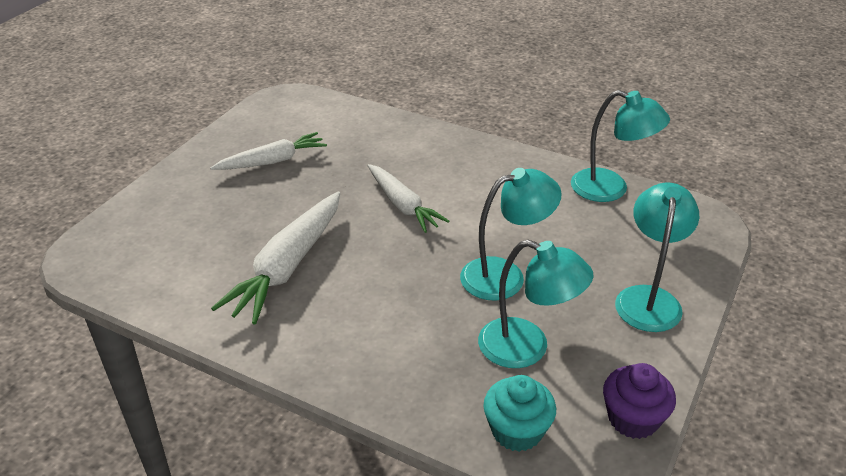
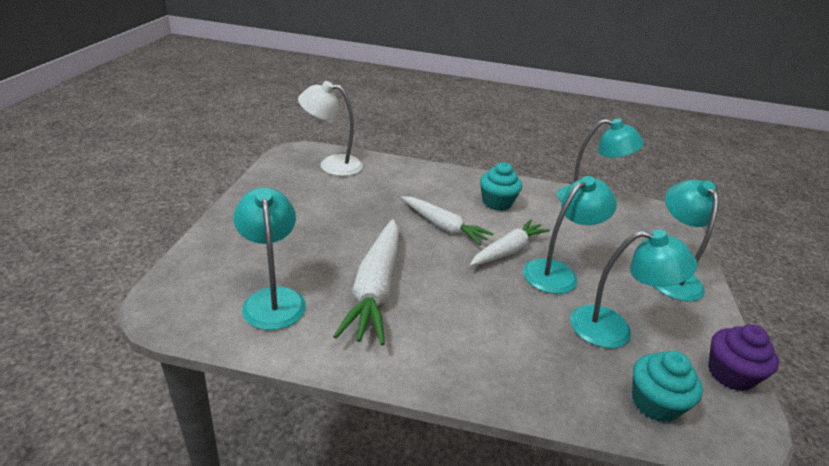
camera: 20 degrees left, 5 degrees down
(181, 263) = (273, 299): none -> turquoise lamp
(272, 161) = (313, 202): white carrot -> white carrot (508, 250)
(316, 116) = (332, 165): none -> white lamp
(487, 182) = (497, 202): none -> turquoise cupcake

